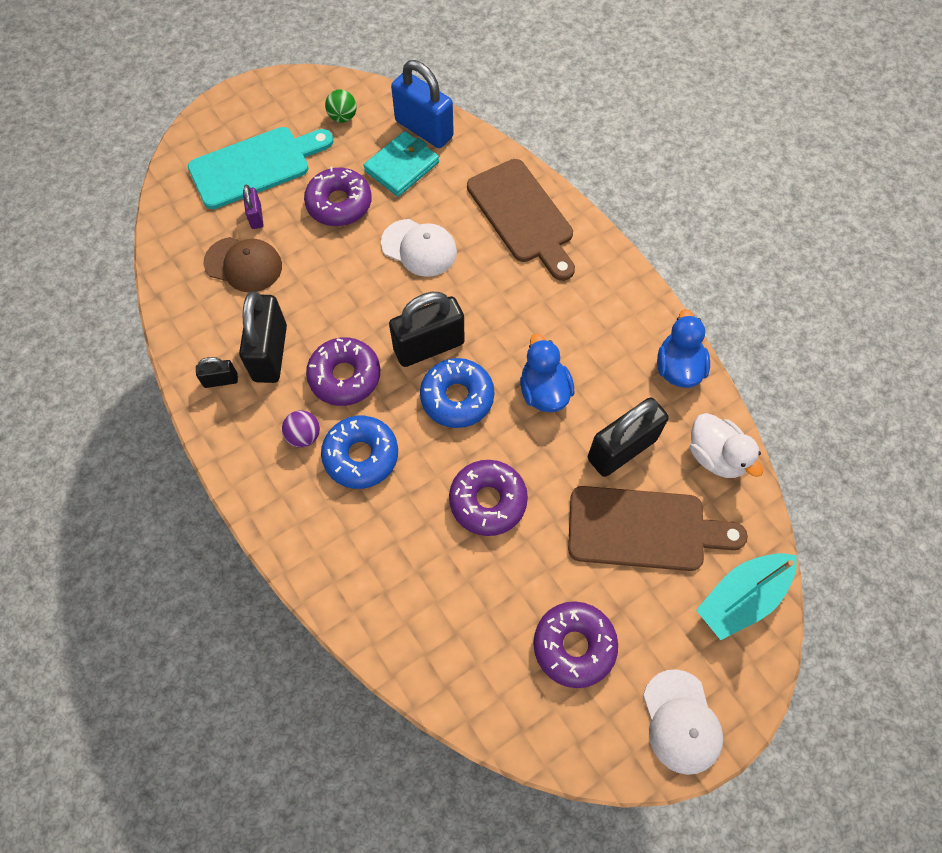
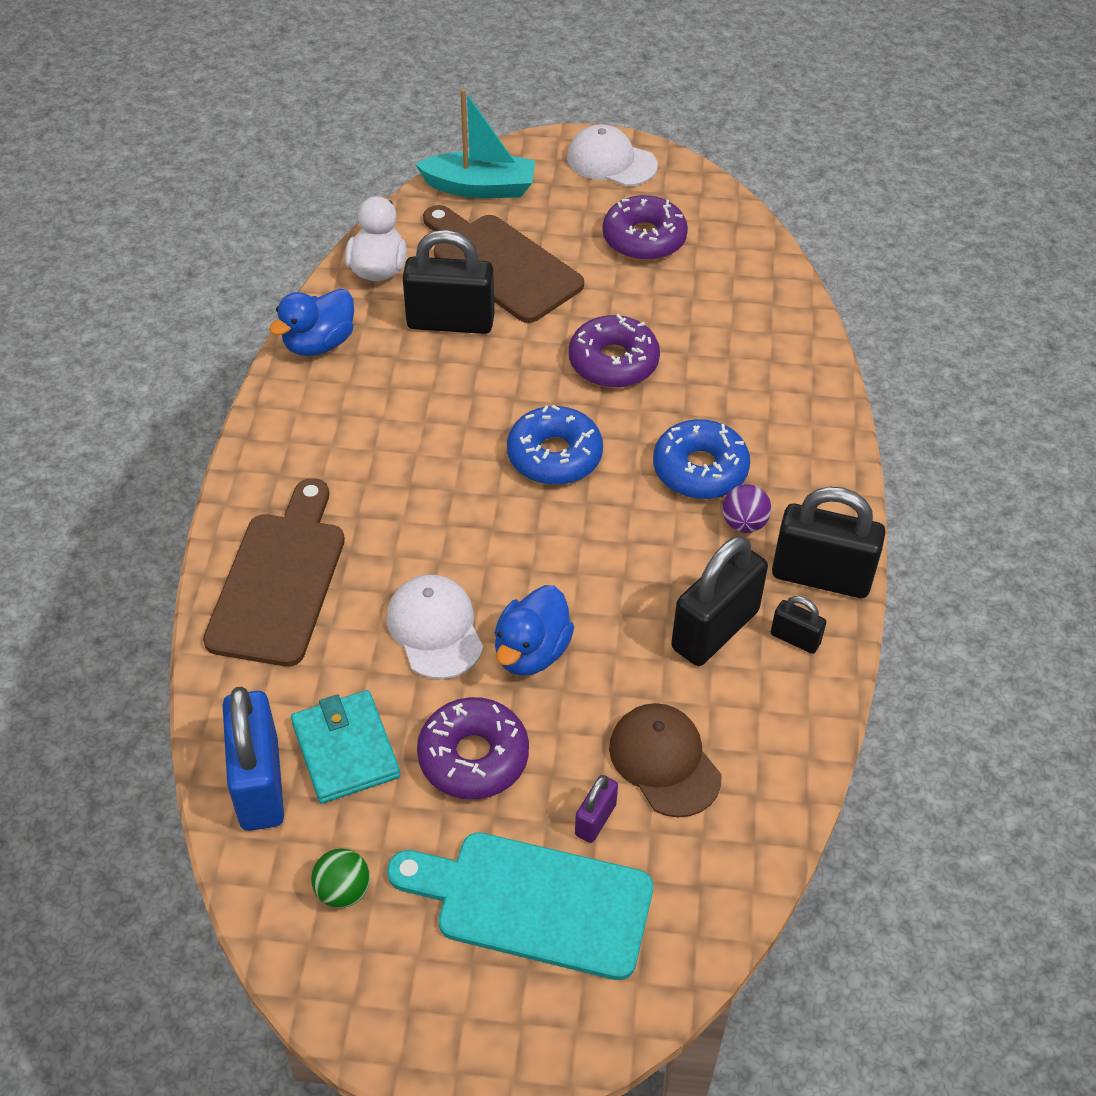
camera: 140 degrees left, 15 degrees down
(345, 376) = (651, 550): purple donut -> none
(401, 166) = (345, 750): turquoise wallet -> turquoise wallet turned 75 degrees clockwise
(429, 346) = (534, 519): black padlock -> black padlock (821, 576)
(544, 391) = (465, 406): blue duck -> blue duck (531, 652)
(681, 722) = (611, 161): white cap -> white cap turned 90 degrees counterclockwise

